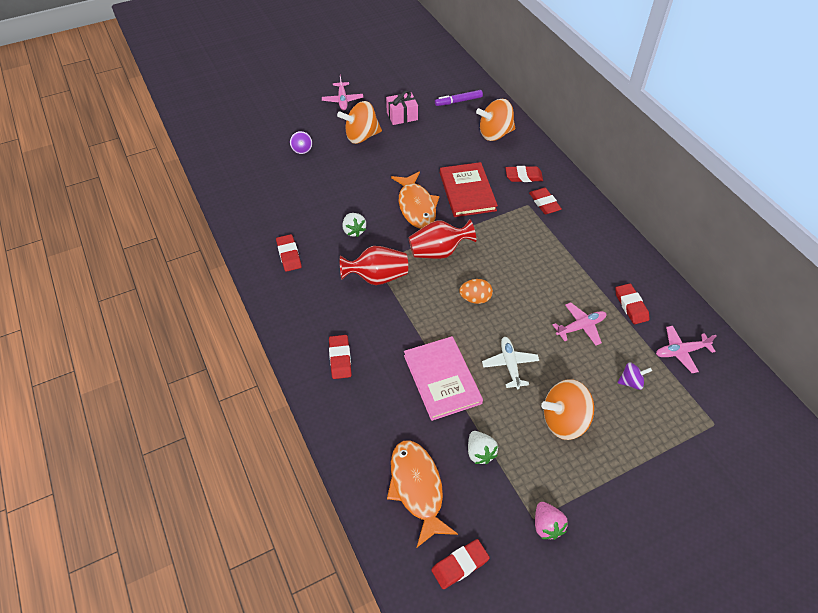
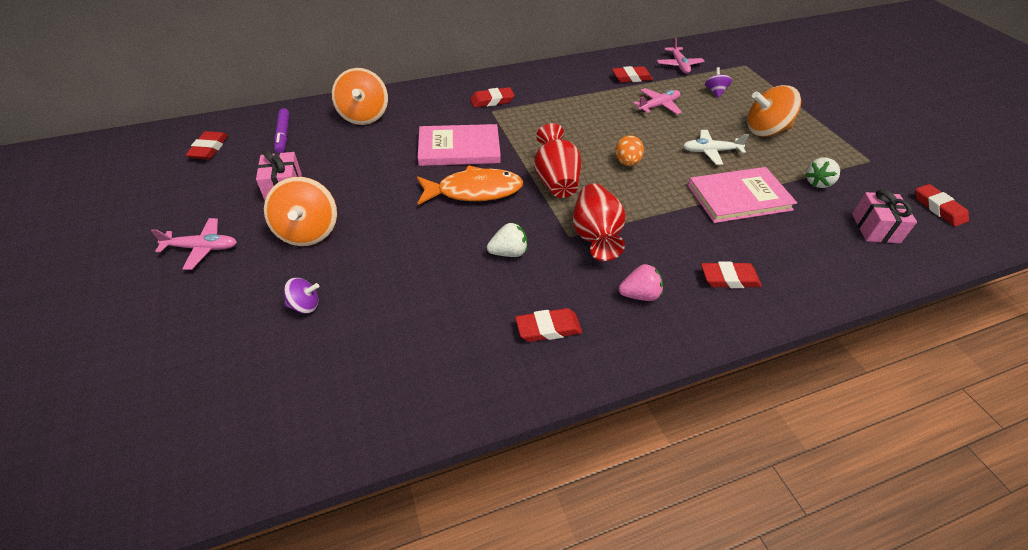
camera: 85 degrees left, 5 degrees down
(417, 488) = (875, 228): orange fish -> pink gift
(467, 191) = (459, 148): red book -> pink book
(480, 453) = (818, 182): white strawberry -> white strawberry turned 150 degrees clockwise
(523, 176) = (446, 107): red eraser -> red eraser (209, 149)
(547, 526) = (873, 155): pink strawberry -> pink strawberry (639, 295)
(564, 420) = (765, 130): orange spinning top -> orange spinning top turned 90 degrees clockwise
(581, 327) = (658, 106): pink plane -> pink plane turned 75 degrees clockwise

